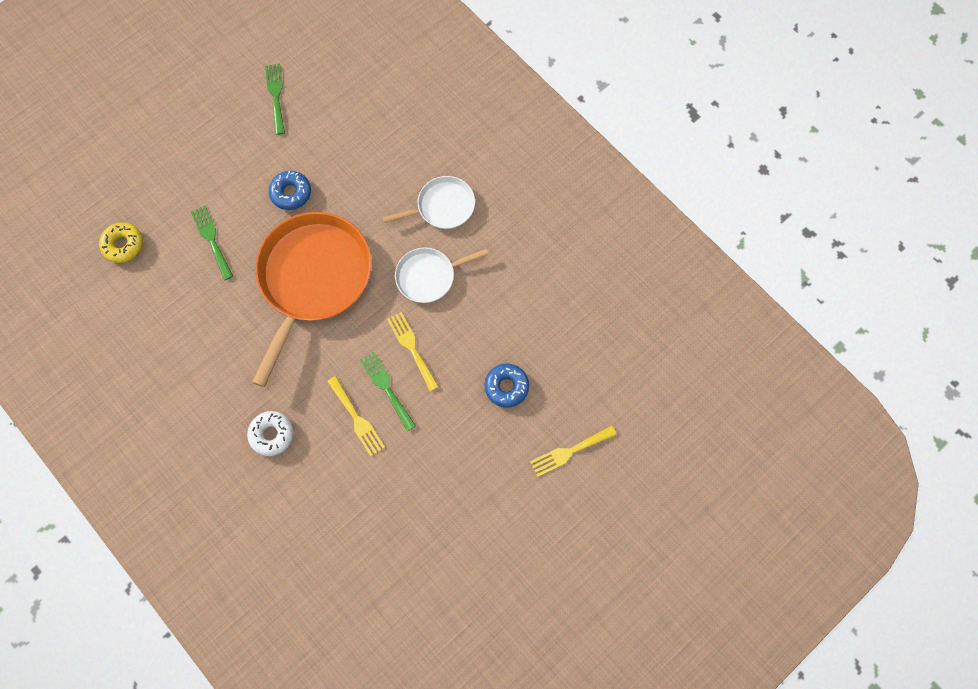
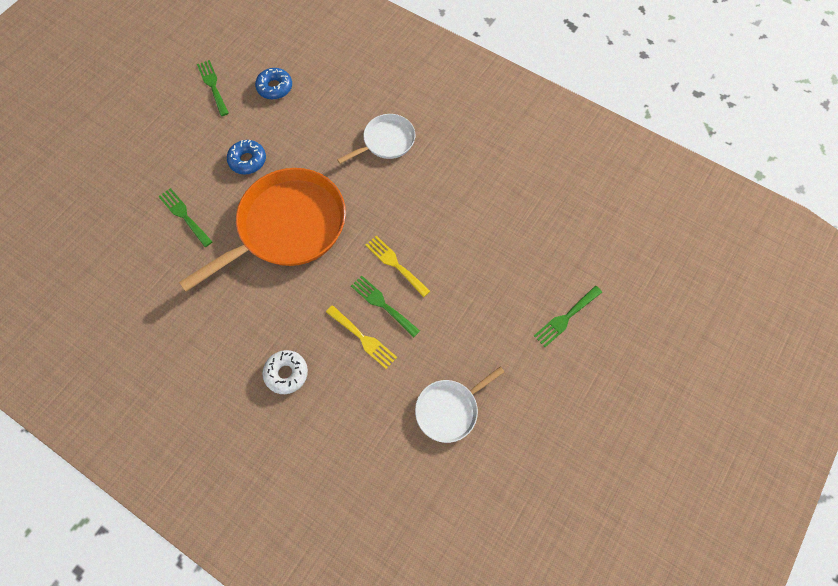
camera: 15 degrees left, 5 degrees down
(123, 245) = (101, 239): yellow donut -> none
(313, 278) = (287, 226): orange pan -> orange pan turned 45 degrees clockwise
(428, 276) = (392, 200): white pan -> white pan (449, 409)
(506, 387) = (491, 276): blue donut -> blue donut (275, 87)
(569, 452) = (565, 318): yellow fork -> green fork

